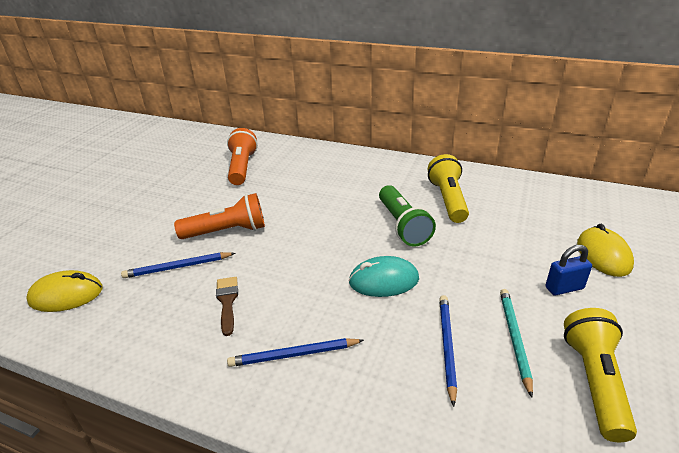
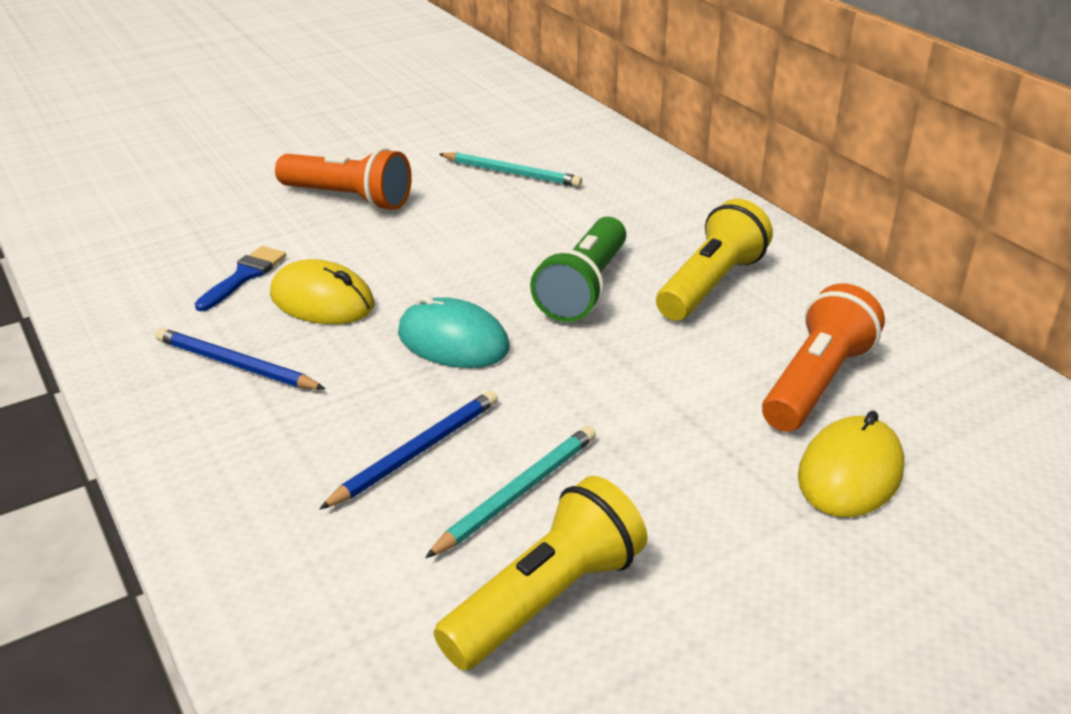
camera: 35 degrees right, 0 degrees up
(66, 295) = (107, 195): yellow mouse -> yellow mouse (322, 301)
(178, 267) = (243, 215): blue pencil -> none
(227, 301) = (244, 276): brown brush -> blue brush
(242, 167) = (475, 126): orange flashlight -> orange flashlight (816, 382)
(293, 184) = (511, 173): none -> turquoise pencil
(564, 288) = (699, 478): blue padlock -> none

